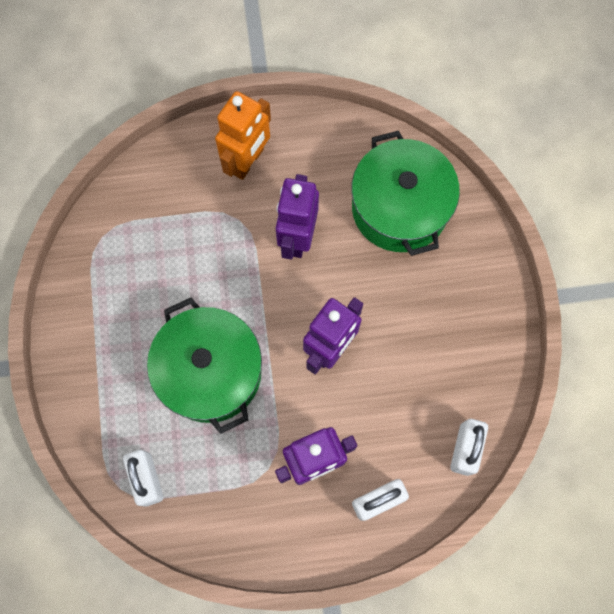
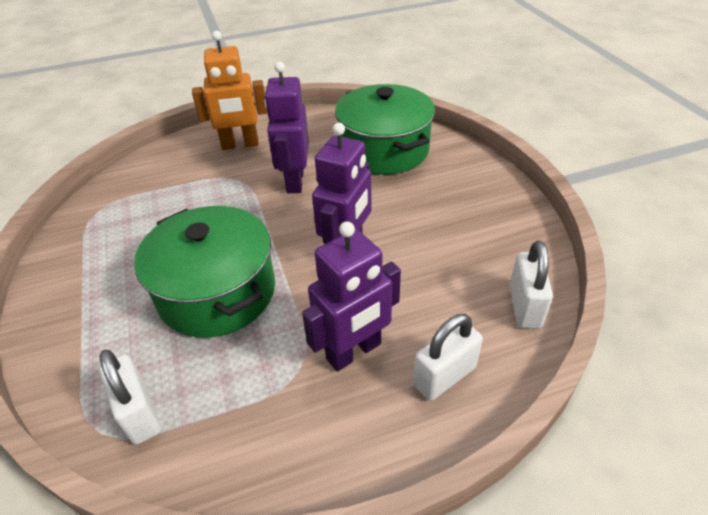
camera: 10 degrees left, 30 degrees down
(248, 161) = (240, 144): orange robot -> orange robot turned 60 degrees clockwise

